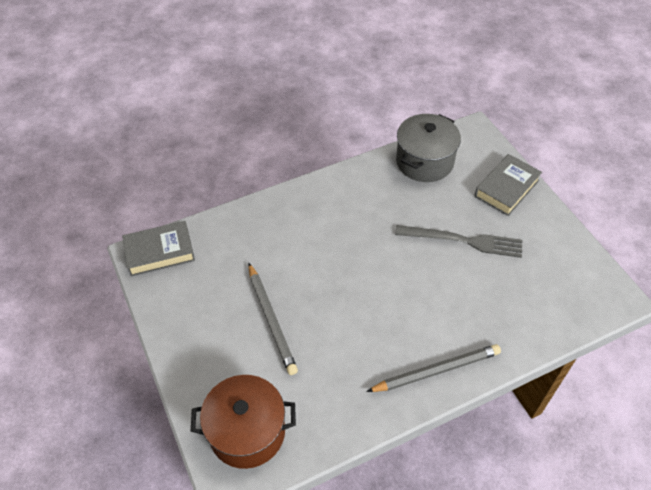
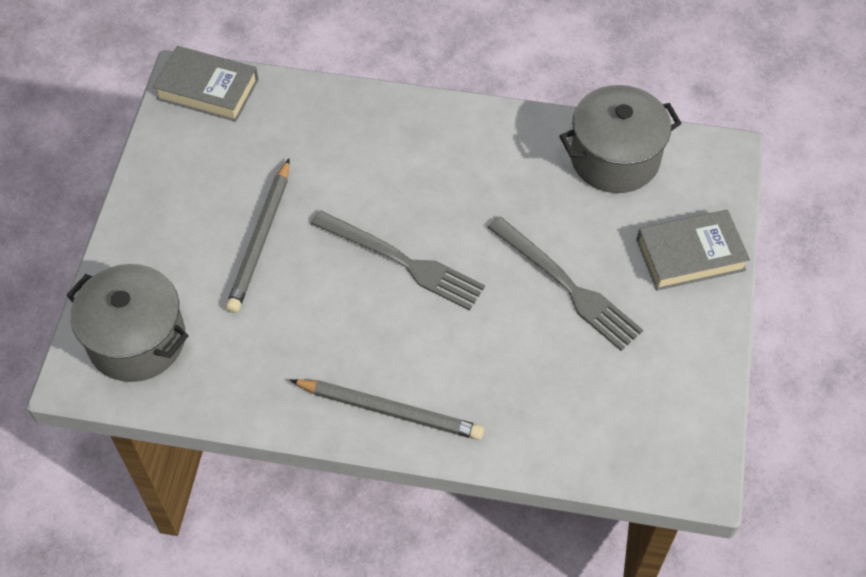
camera: 35 degrees right, 5 degrees up
(247, 432) = (137, 340): brown pot -> grey pot
(365, 282) = (402, 261): none -> grey fork

